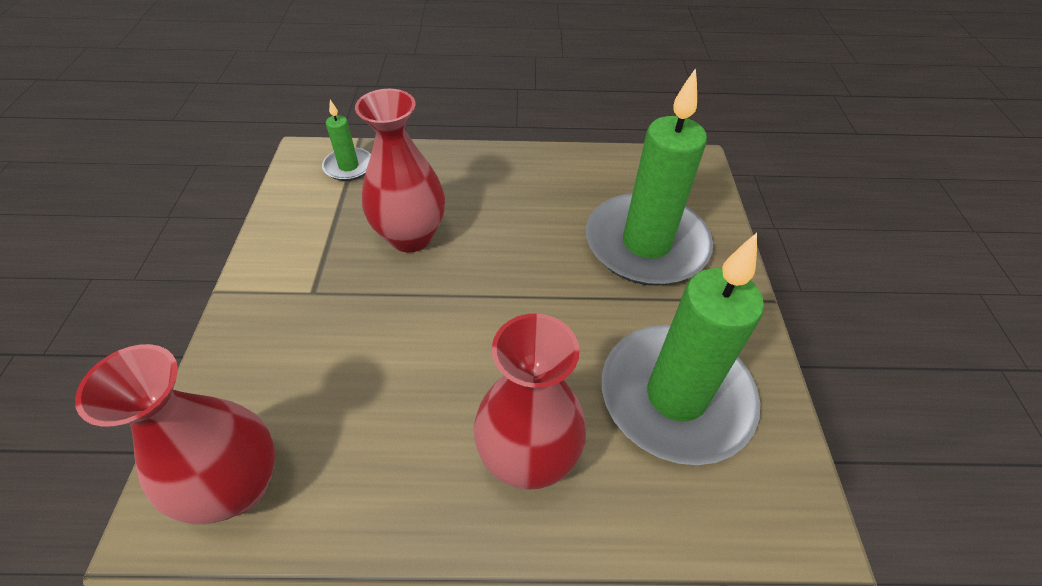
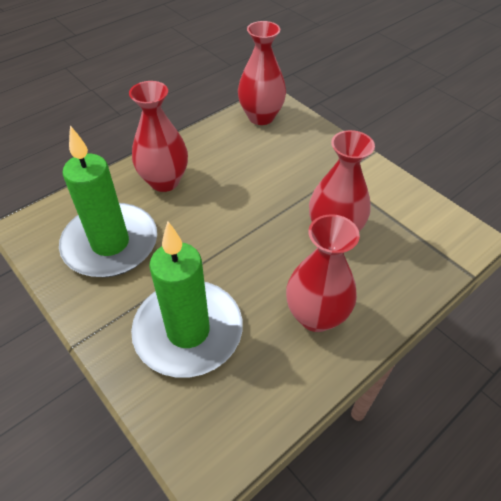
camera: 140 degrees right, 0 degrees up
(349, 166) = (438, 249): green candle -> none
(521, 188) = (316, 316): none -> red vase

